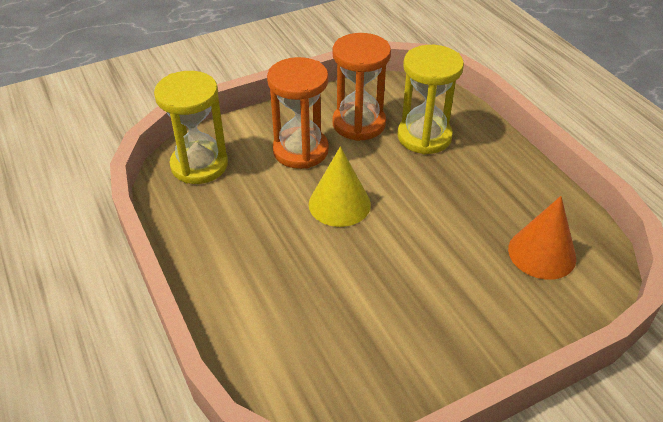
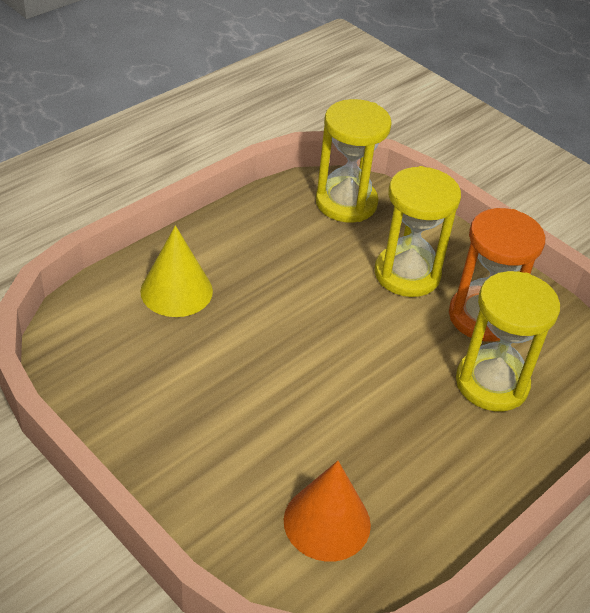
camera: 70 degrees right, 0 degrees up
(300, 150) = (407, 274): orange hourglass -> yellow hourglass
(339, 204) = (335, 320): yellow cone -> yellow cone (176, 291)

